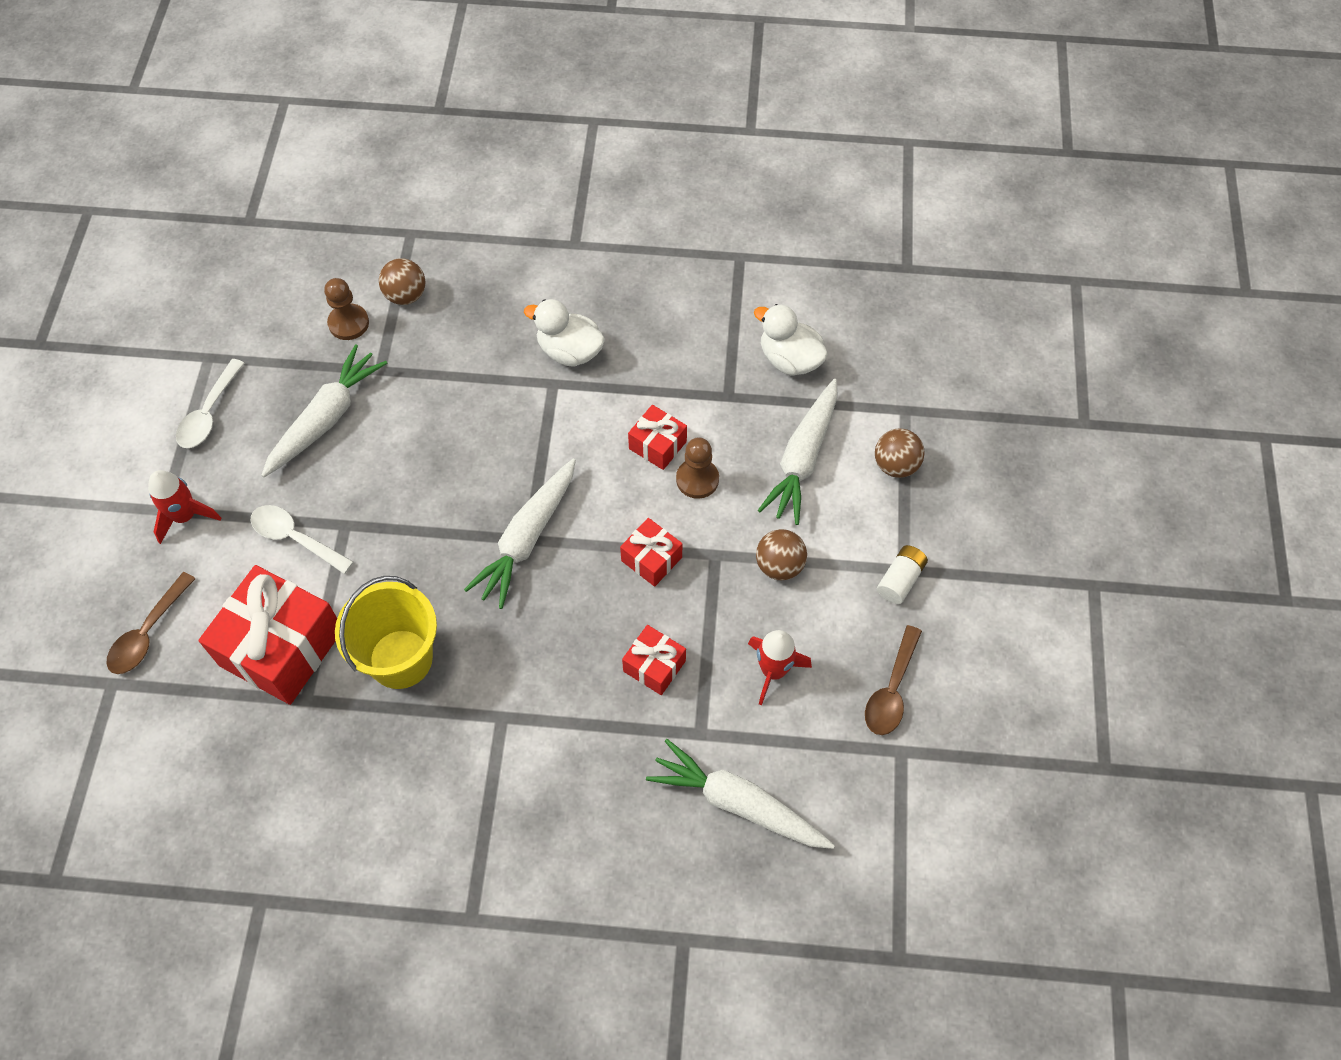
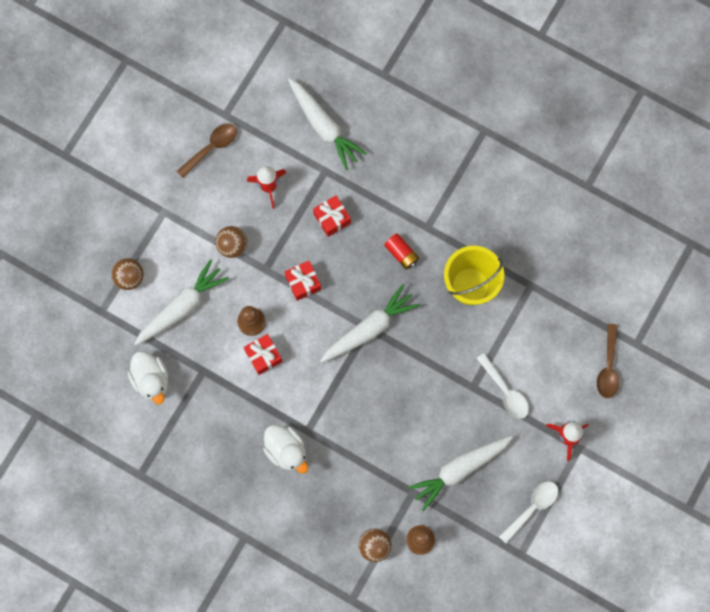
camera: 155 degrees left, 15 degrees up
(148, 632) = (608, 367): brown spoon -> brown spoon turned 135 degrees clockwise
(281, 647) = (535, 323): red gift -> none
(525, 660) = (401, 254): none -> red battery
(900, 580) = (169, 206): white battery -> none

